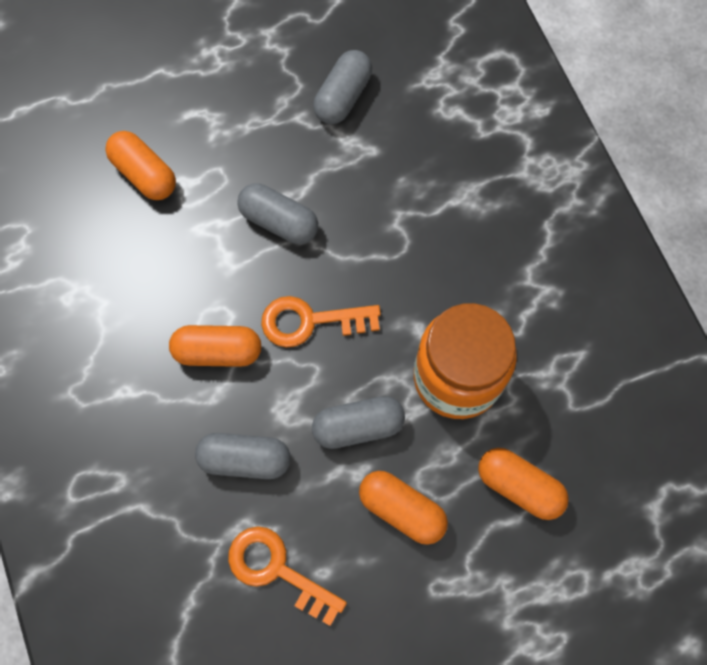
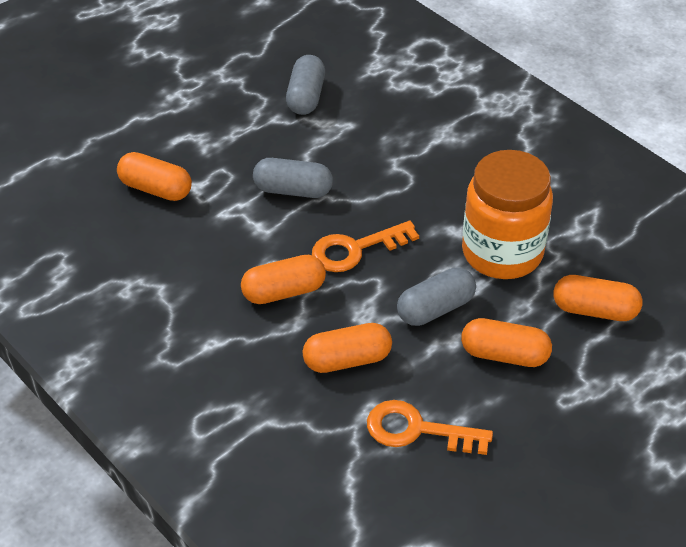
camera: 20 degrees left, 25 degrees down
(245, 459) = (347, 360): grey capsule -> orange capsule

